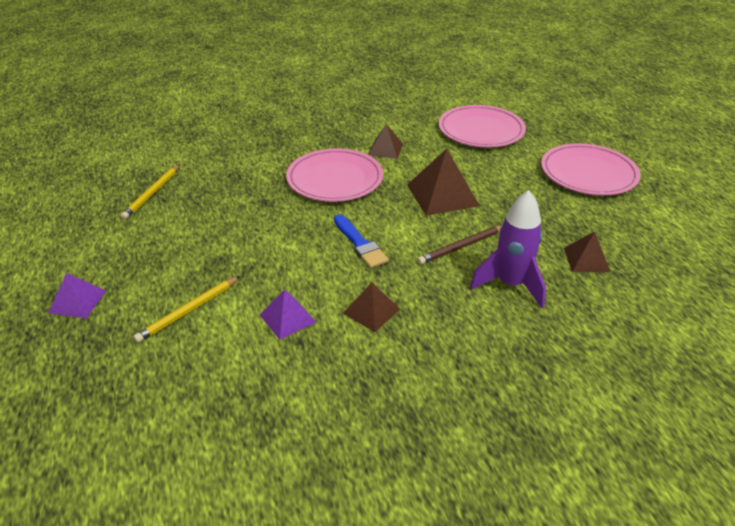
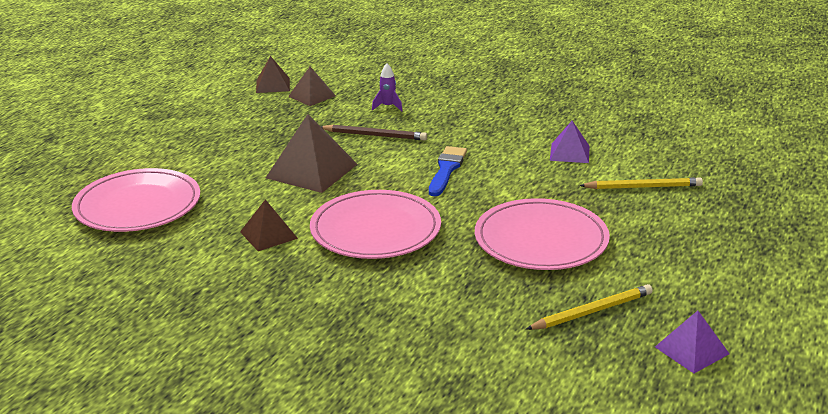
camera: 135 degrees left, 10 degrees down
(78, 301) = (739, 233): purple pyramid -> purple pyramid (691, 350)
(371, 311) = (504, 133): brown pyramid -> brown pyramid (273, 85)
(510, 284) = (388, 107): purple rocket -> purple rocket, size x0.47
(588, 173) = (165, 131): pink plate -> pink plate (541, 240)

